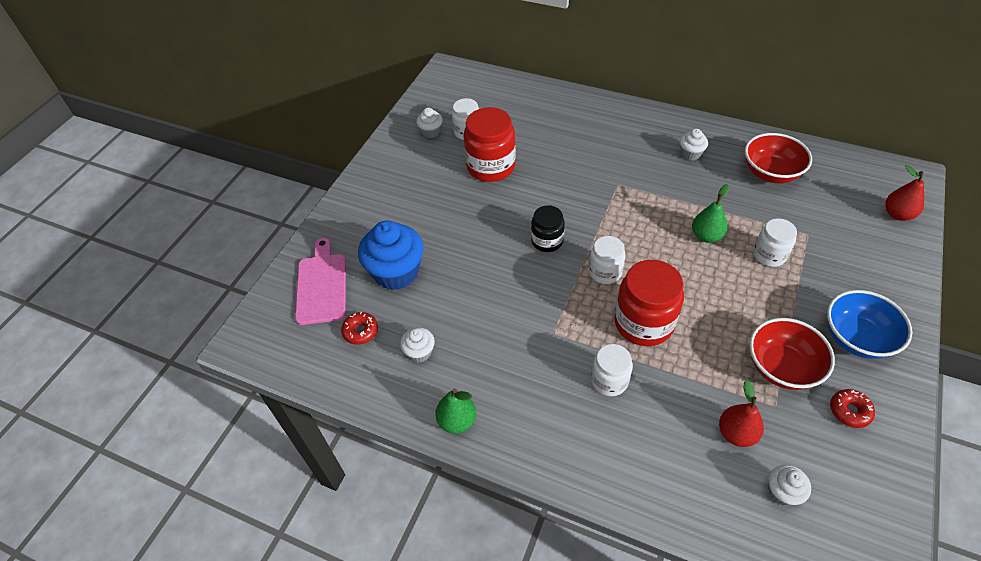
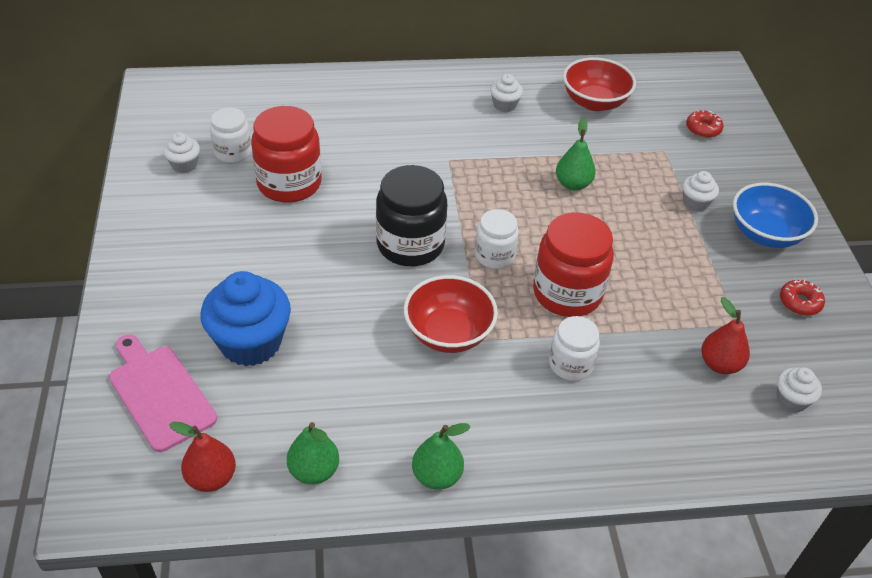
camera: 35 degrees left, 5 degrees down
(360, 331) = (251, 427): red donut -> red donut (703, 129)
(380, 379) = (314, 471): none -> green pear
(419, 352) = (342, 421): white cupcake -> white cupcake (695, 203)
(547, 241) = (410, 245): black jar -> black jar, size x1.68
(769, 255) = (643, 183): white jar -> none
(781, 367) = (720, 286): red bowl -> red bowl (448, 333)
(897, 214) = (729, 108): red pear -> red pear (211, 478)

